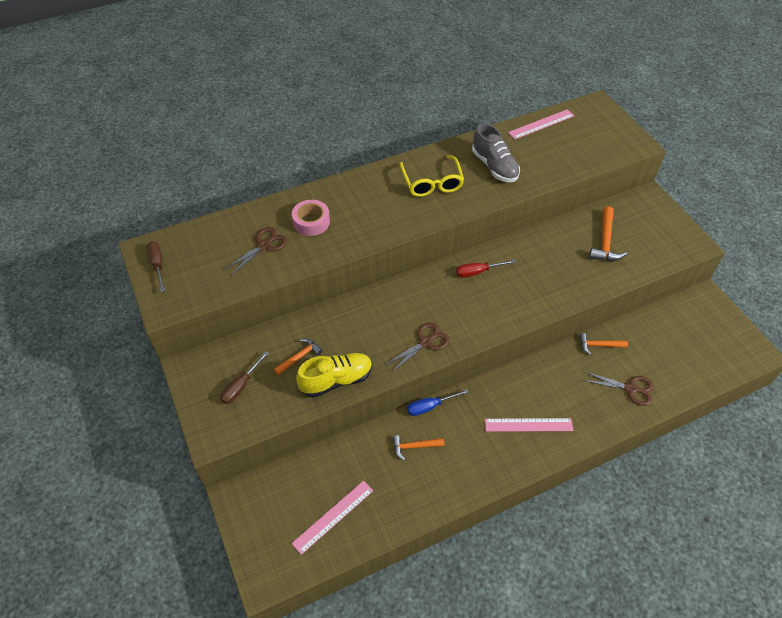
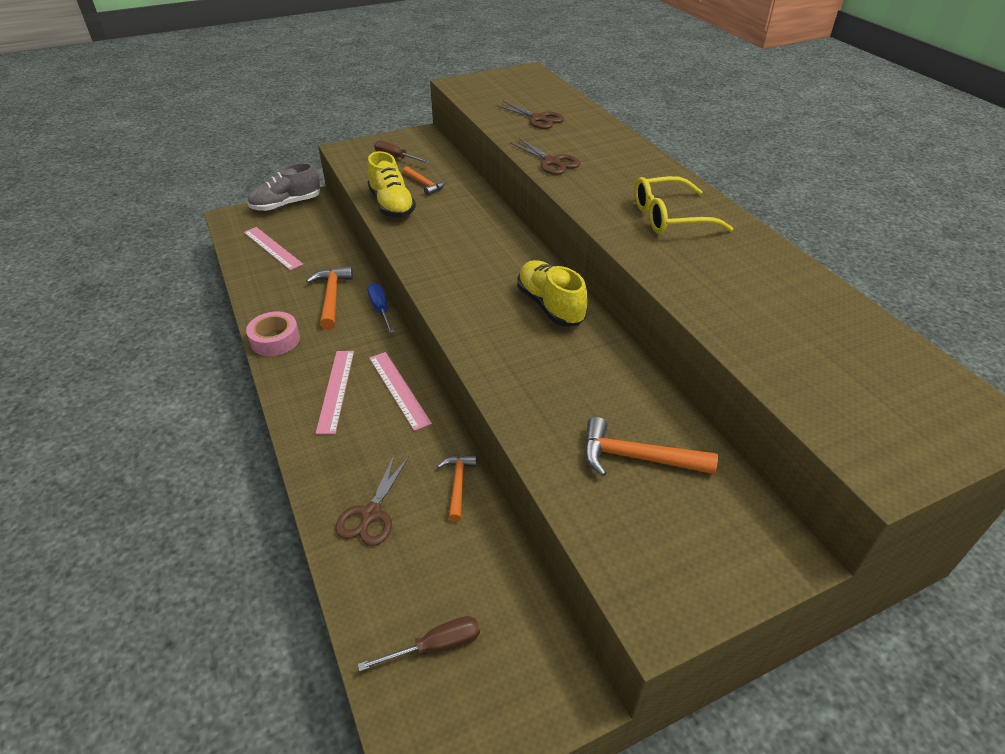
camera: 90 degrees right, 10 degrees down
(158, 265) = (509, 77): brown screwdriver -> brown screwdriver (436, 646)
(311, 222) = (577, 141): pink tape -> pink tape (275, 340)
(414, 446) = (332, 297): orange hammer -> orange hammer, size x1.54
(425, 342) = (433, 260): brown scissors -> brown scissors (551, 162)
(478, 272) = (550, 306): red screwdriver -> yellow shoe
(494, 166) = (727, 272): grey shoe -> grey shoe (286, 204)
(541, 124) = (872, 332): pink ruler -> pink ruler (399, 389)

